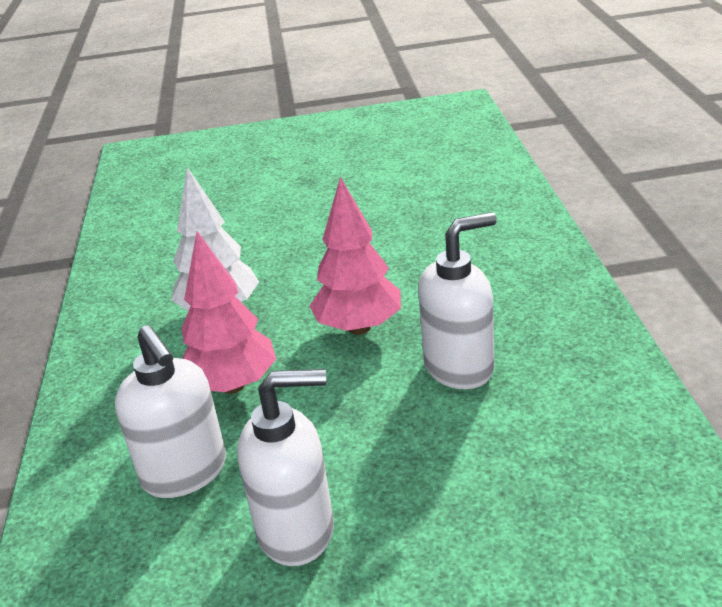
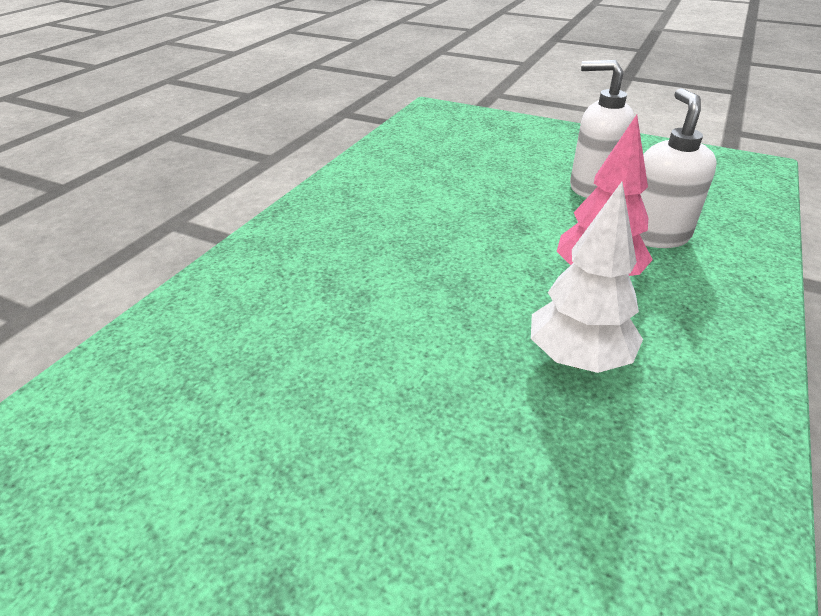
camera: 150 degrees left, 5 degrees up
(359, 327) = (459, 275): pink tree -> none
(460, 367) = (422, 218): white soap dispenser -> none

